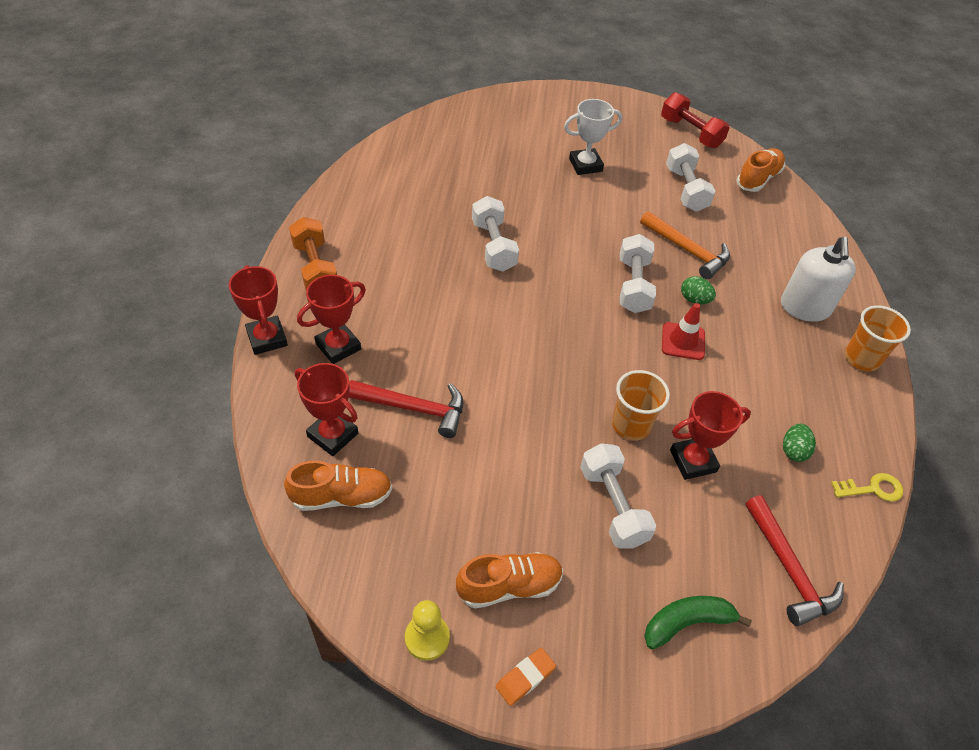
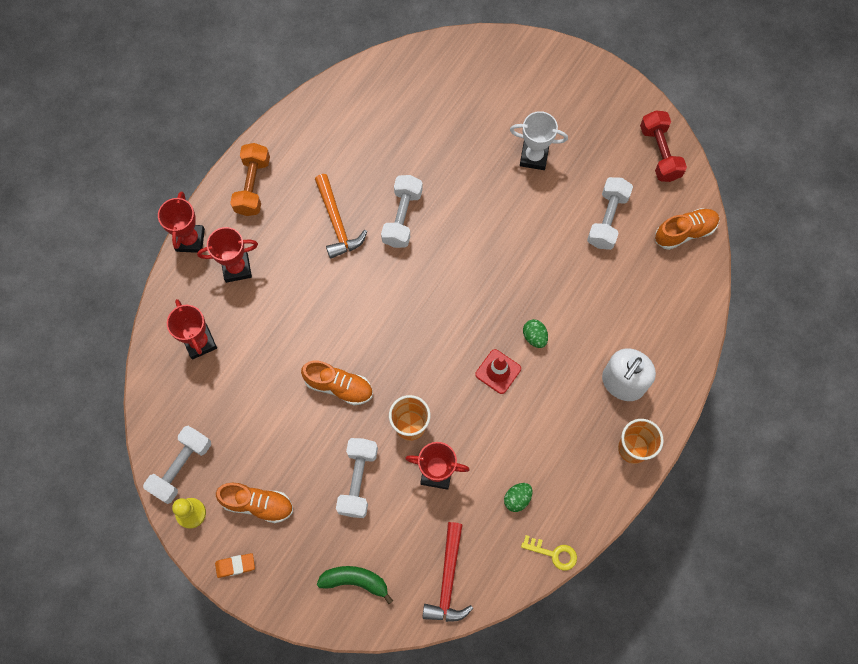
camera: 30 degrees right, 20 degrees up
(341, 496) = (184, 392): orange shoe -> orange shoe (339, 386)
(414, 408) = (264, 345): red hammer -> none
(633, 285) = (493, 303): white dumbbell -> white dumbbell (181, 467)
(688, 250) = (563, 286): orange hammer -> orange hammer (337, 223)

